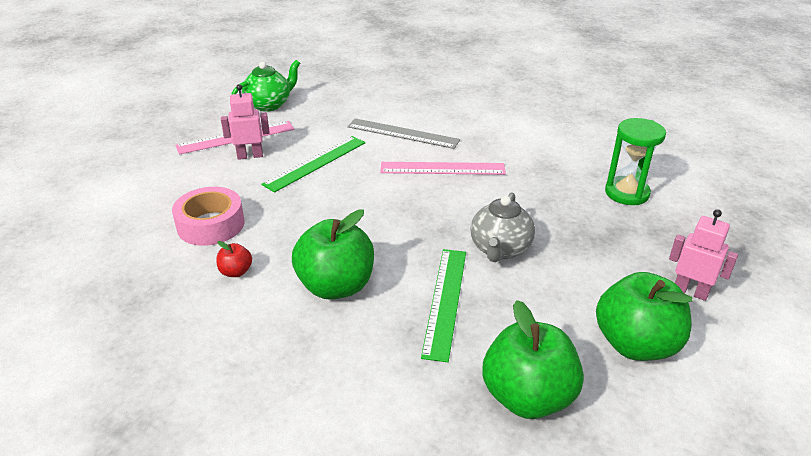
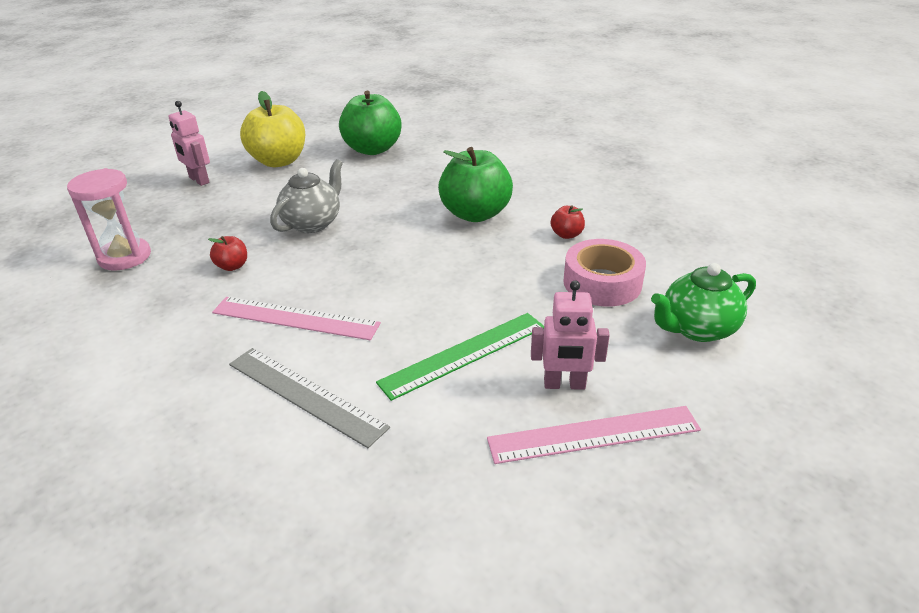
camera: 165 degrees left, 0 degrees up
(269, 105) = (532, 536): green teapot -> green teapot (697, 329)
(445, 301) = (389, 195): green ruler -> none
(528, 197) = (232, 266): none -> red apple
(626, 193) = (125, 257): green hourglass -> pink hourglass
(635, 344) = (279, 161): green apple -> yellow apple

